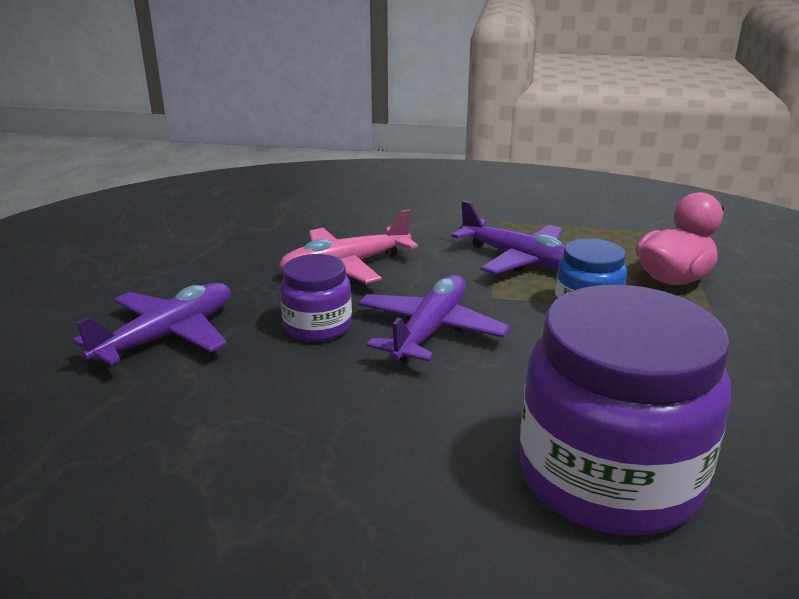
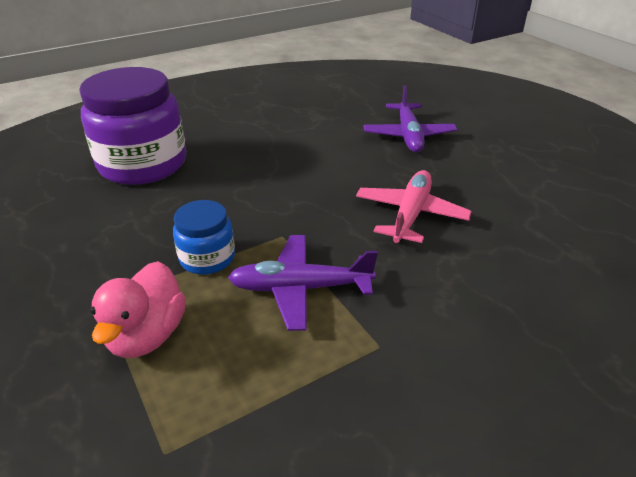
camera: 140 degrees right, 10 degrees up
(317, 326) = (352, 169): purple jar -> none
(430, 330) = (291, 193): purple plane -> none

